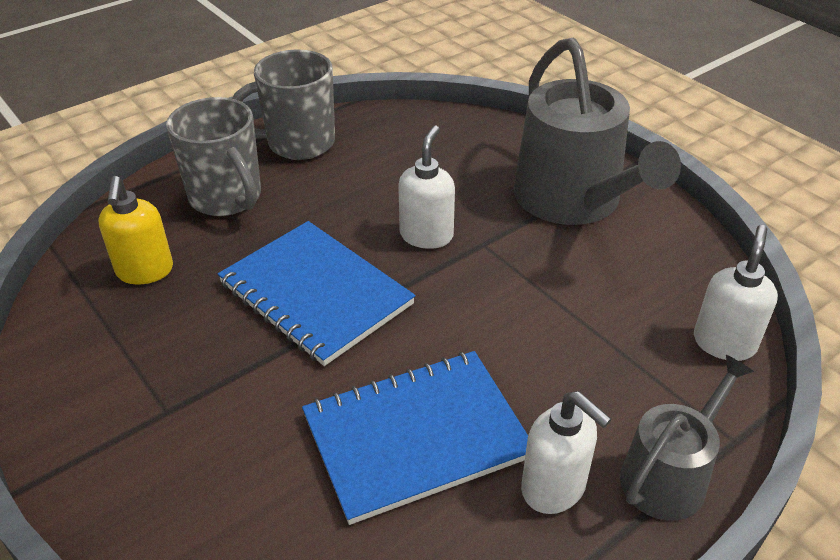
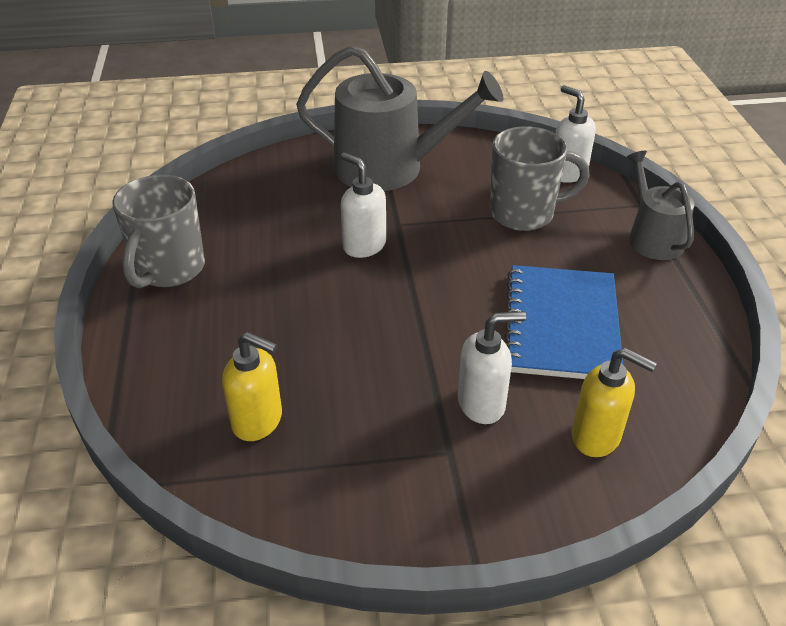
camera: 60 degrees left, 0 degrees up
(227, 198) = (202, 338): grey mug -> grey mug (524, 214)
(247, 529) = (596, 437): none -> yellow soap dispenser
(315, 294) = (380, 325): blue notebook -> none
(554, 488) = (638, 284): white soap dispenser -> white soap dispenser (482, 404)

